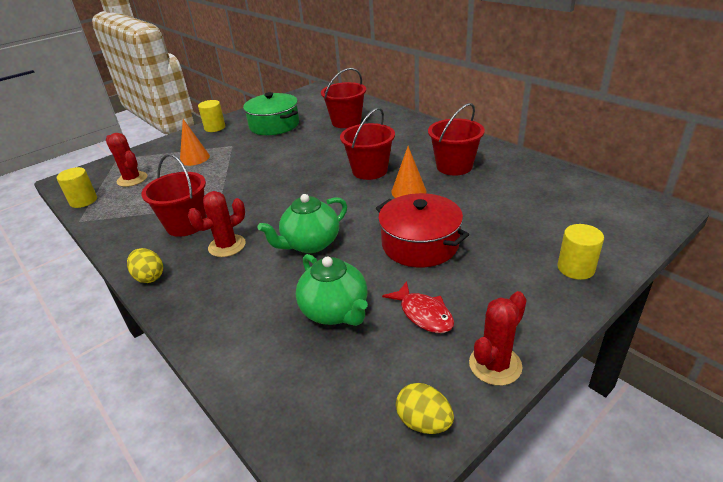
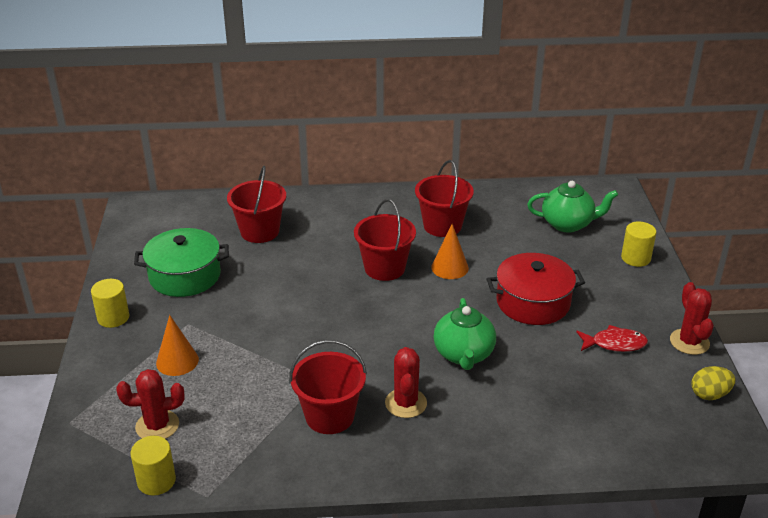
camera: 55 degrees left, 0 degrees up
(149, 277) = (399, 470): yellow egg -> none
(335, 311) = (569, 382): green teapot -> green teapot (568, 224)

